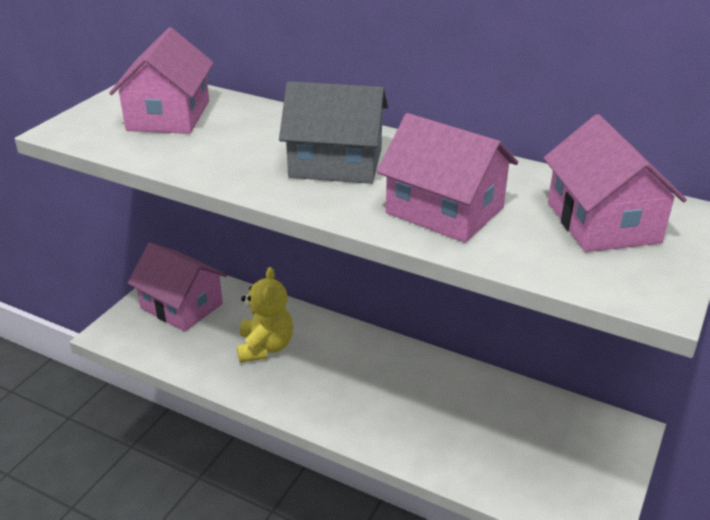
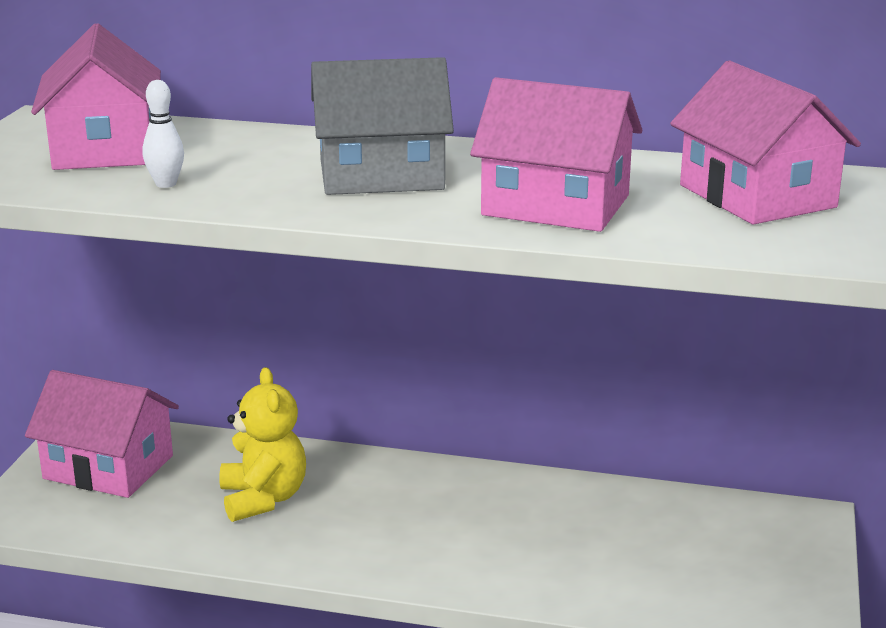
camera: 15 degrees left, 10 degrees down
(189, 153) = (166, 184): none -> white bowling pin

